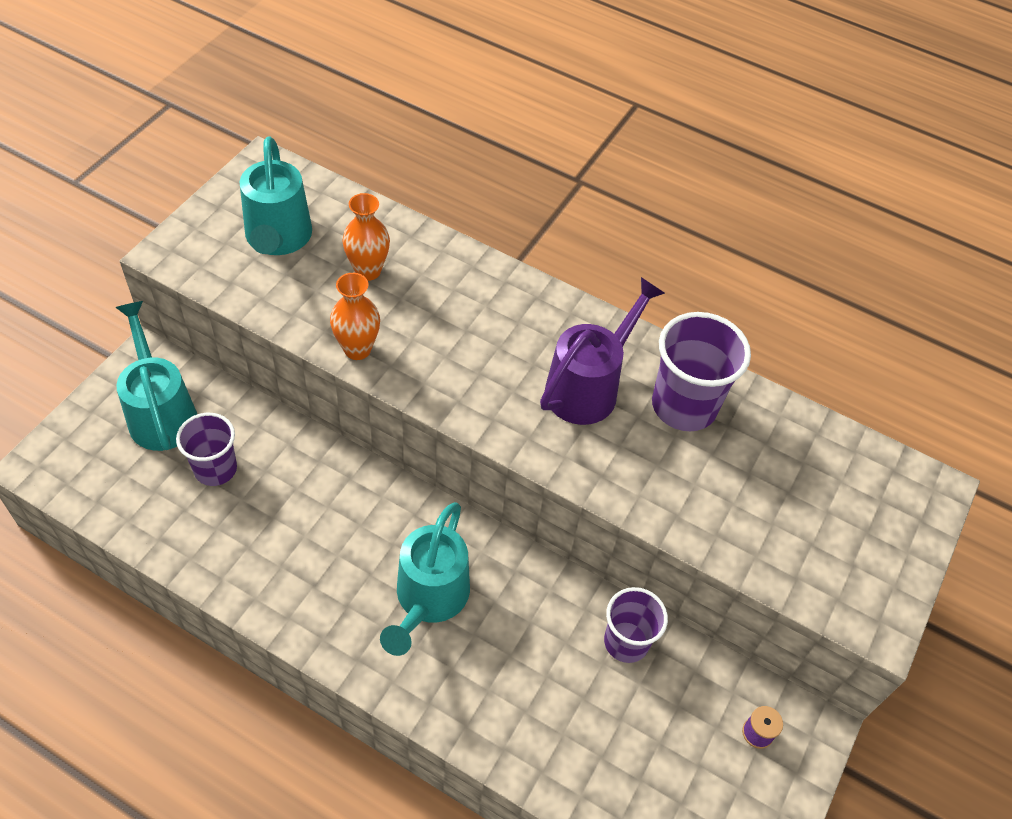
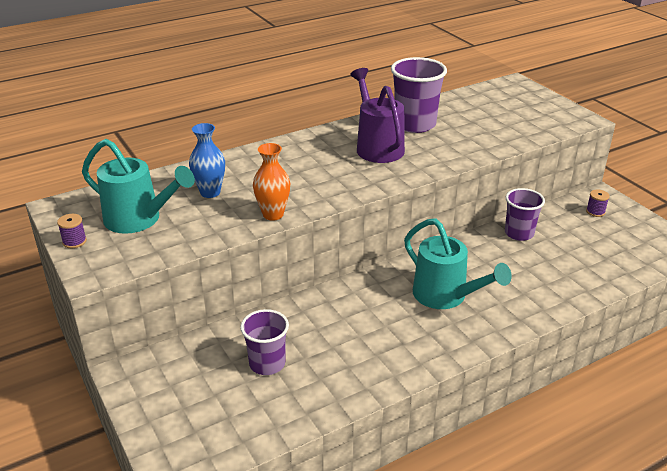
camera: 55 degrees left, 20 degrees down
(161, 411) = (187, 379): turquoise watering can -> none
(211, 211) = (74, 241): none -> purple spool
(368, 271) = (210, 192): orange vase -> blue vase

